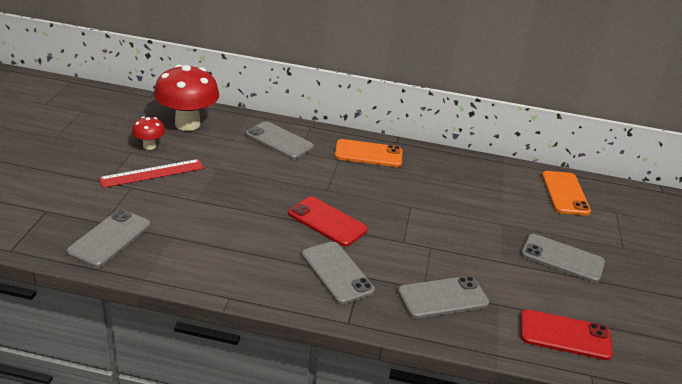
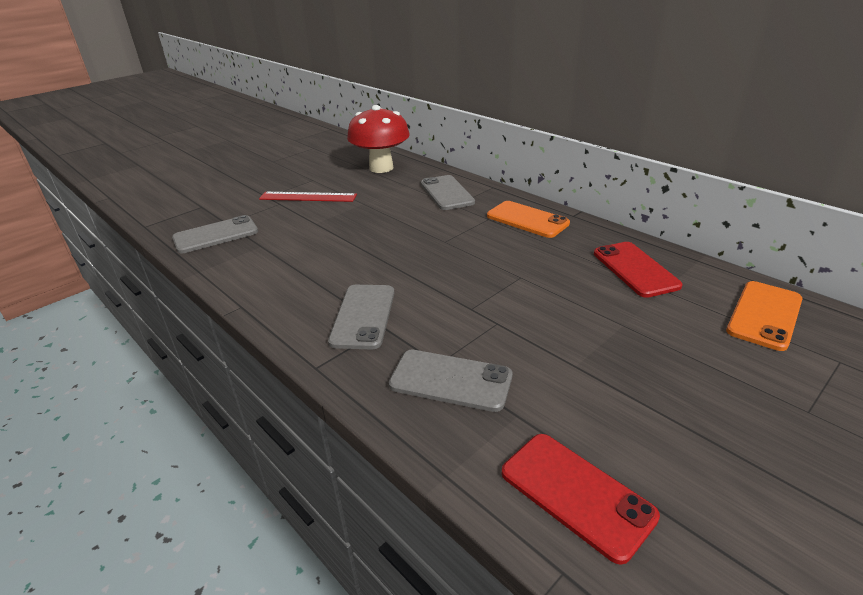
camera: 40 degrees right, 0 degrees up
(149, 146) = (331, 178): red mushroom -> none
(327, 221) = (410, 268): red phone -> red phone (635, 269)
(562, 258) = (677, 392): grey phone -> none

